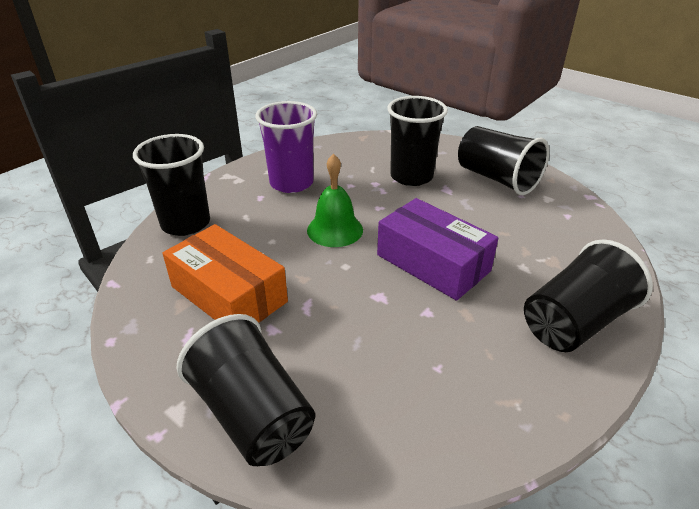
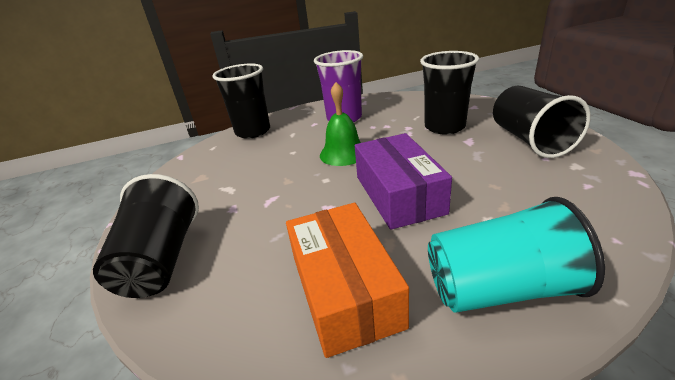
camera: 35 degrees right, 5 degrees down
(229, 294) = (231, 178): orange box -> orange box (345, 290)
(574, 322) = (500, 288): black cup -> turquoise cup

